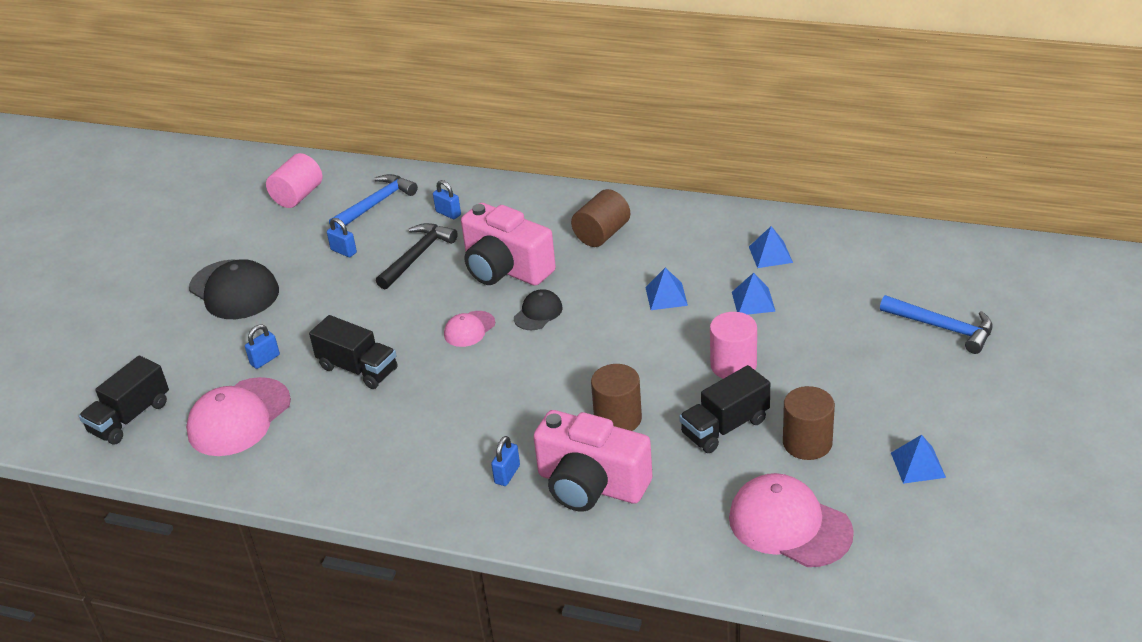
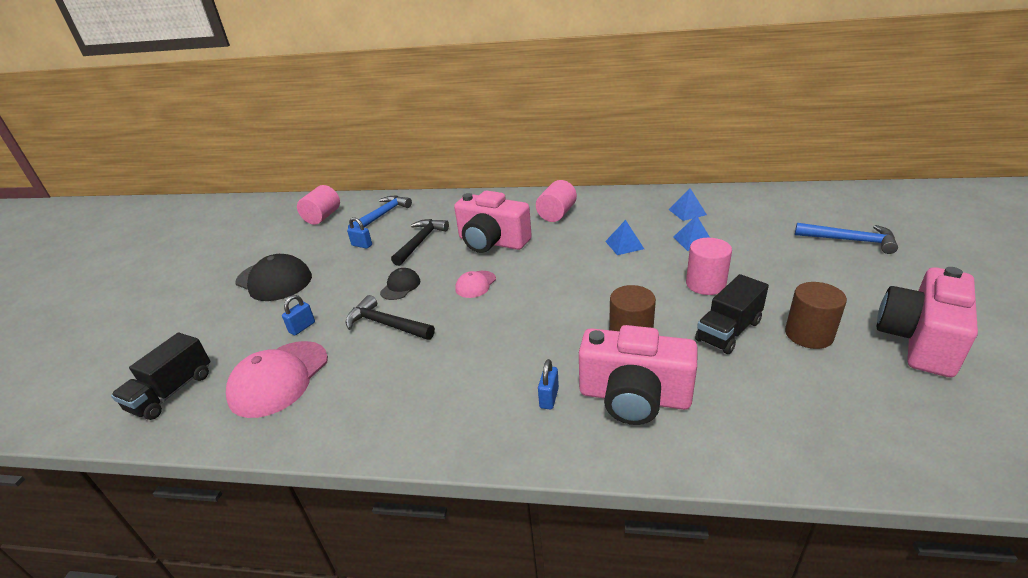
camera: 10 degrees left, 5 degrees down
(358, 369) = (386, 324): black truck -> black hammer
(448, 213) = (438, 215): blue padlock -> none
(538, 313) = (528, 267): black cap -> black cap (400, 286)
(602, 234) = (556, 214): brown cylinder -> pink cylinder
(789, 525) = (847, 410): pink cap -> none
(918, 465) = (919, 340): blue pyramid -> pink camera

